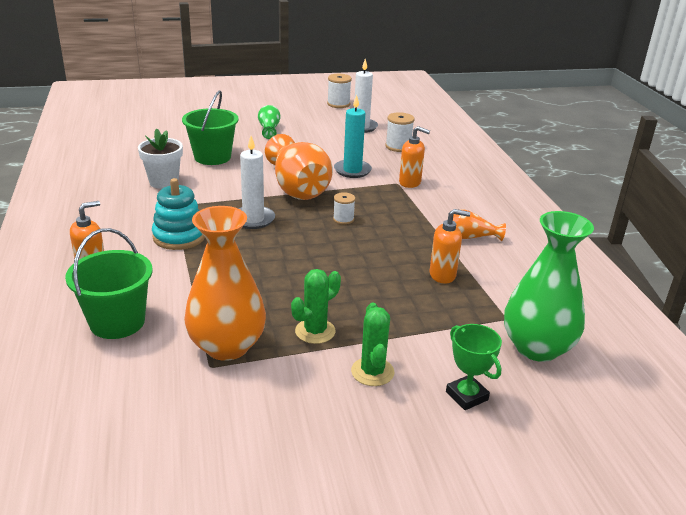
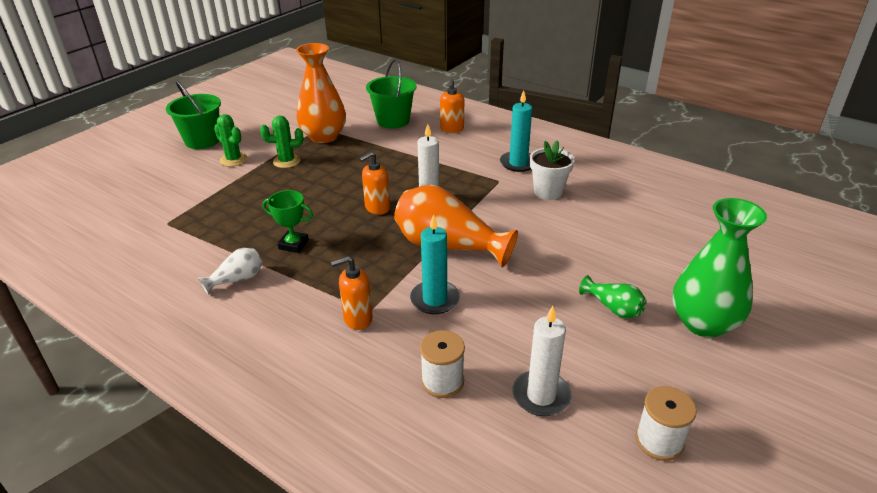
camera: 140 degrees right, 5 degrees up
(128, 209) = (518, 163): none -> turquoise candle
(179, 236) = (450, 165): turquoise stacking toy -> none
(212, 157) = (573, 235): green bucket -> green bucket (202, 140)
(315, 331) = (286, 161): green cactus -> green cactus turned 75 degrees clockwise
(343, 219) = (365, 237): white spool -> none
(443, 275) = (236, 231): orange soap dispenser -> orange soap dispenser (377, 208)
(467, 396) = (171, 172): green trophy -> green trophy (293, 244)
(470, 237) = (237, 280): orange vase -> white vase
(537, 347) = (136, 214): green vase -> green vase (703, 323)

